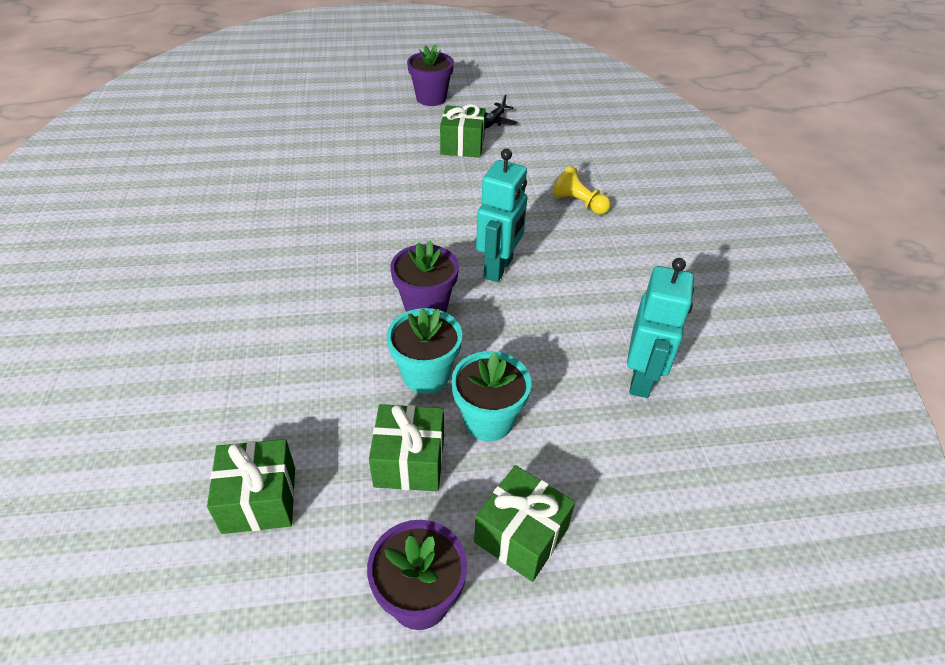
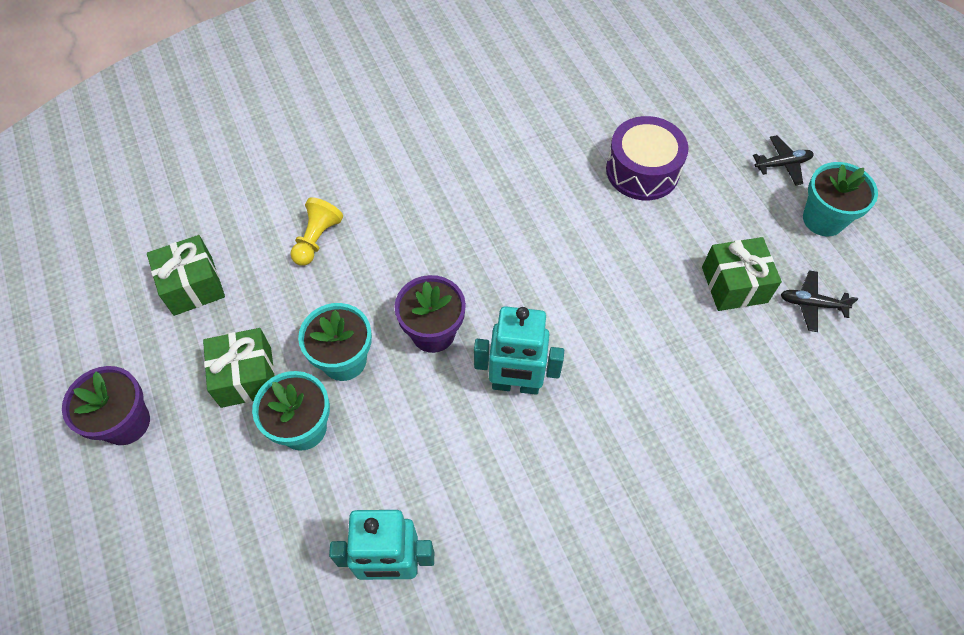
camera: 75 degrees right, 15 degrees up
(336, 156) = (642, 170): none -> purple drum
(376, 100) = (782, 164): none -> black plane
(431, 98) = (823, 219): purple flower pot -> turquoise flower pot
(521, 535) = (189, 484): green gift -> none
(579, 203) = (676, 447): yellow pawn -> yellow pawn (317, 239)

